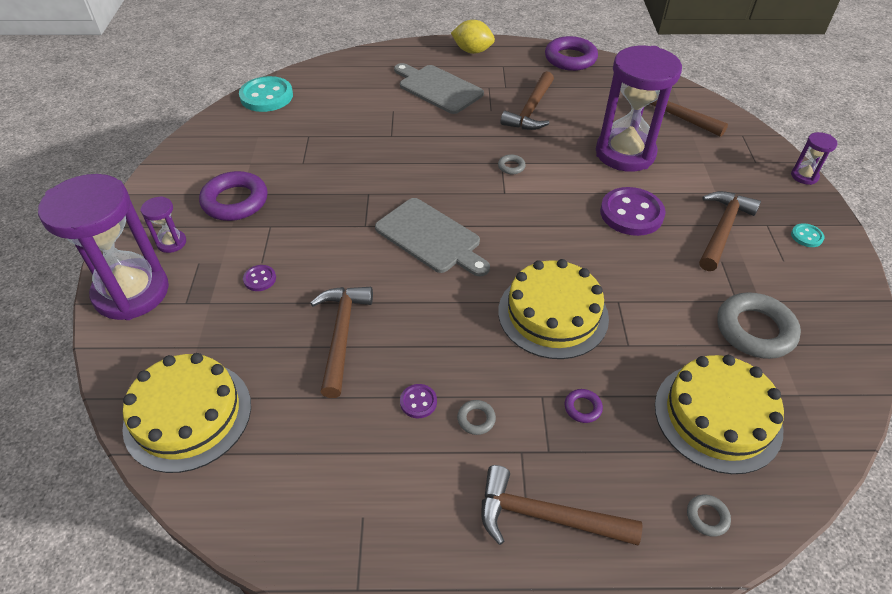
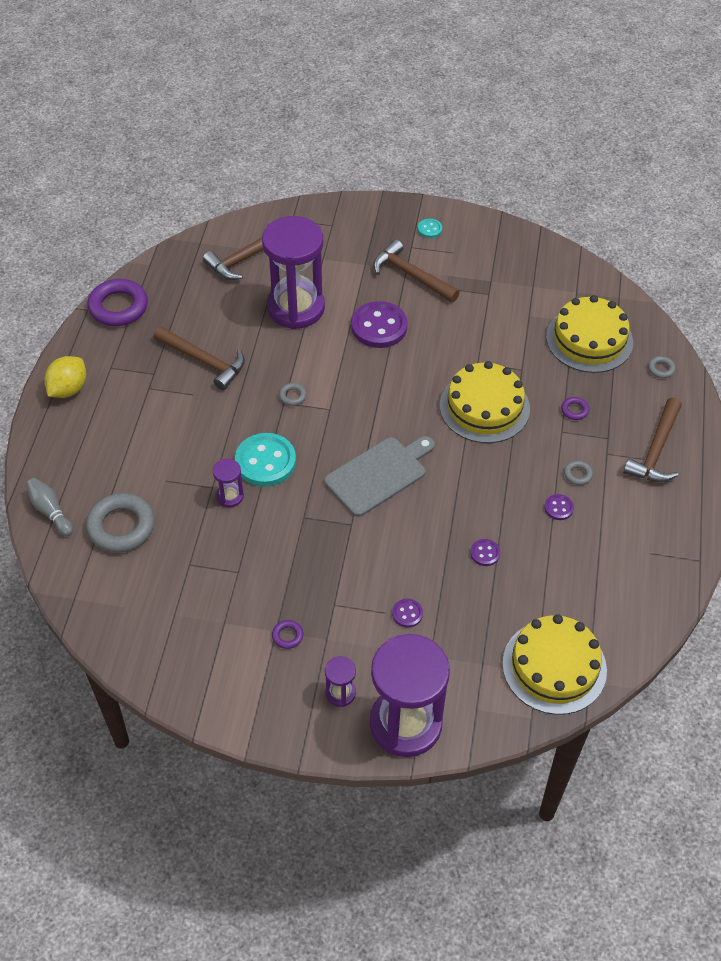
camera: 80 degrees left, 5 degrees up
(235, 201) = (287, 636): purple ring -> purple ring, size x0.44
(266, 96) = (93, 604): turquoise button -> turquoise button (265, 461)
(341, 335) = (485, 553): brown hammer -> purple button
(351, 63) = (50, 511): none -> grey bowling pin
(438, 88) = (135, 433): grey cutting board -> none
(754, 330) = (518, 294): grey ring -> grey ring (121, 526)
(804, 176) = (358, 202): purple hourglass -> purple hourglass (230, 496)

